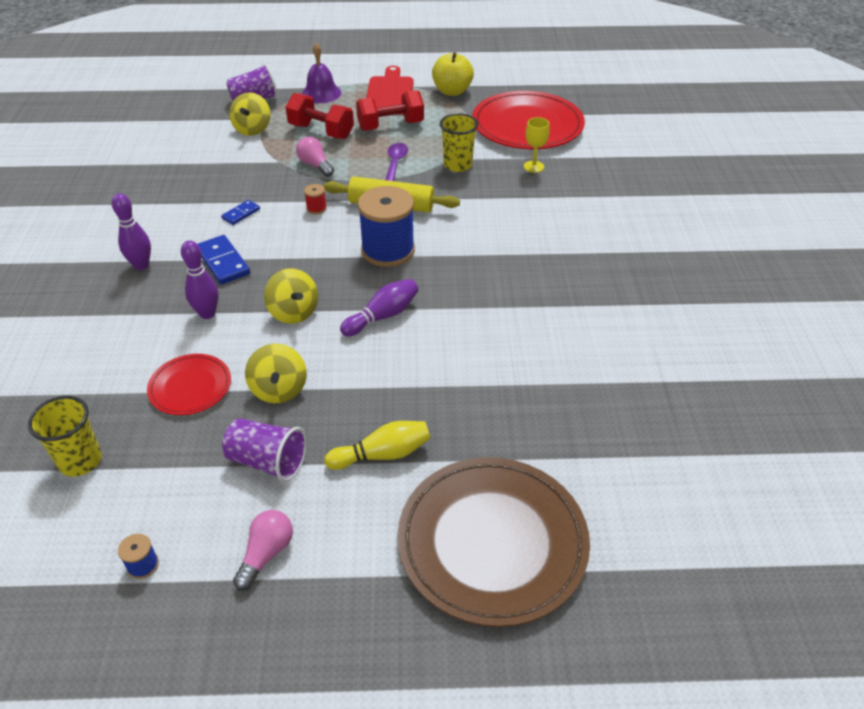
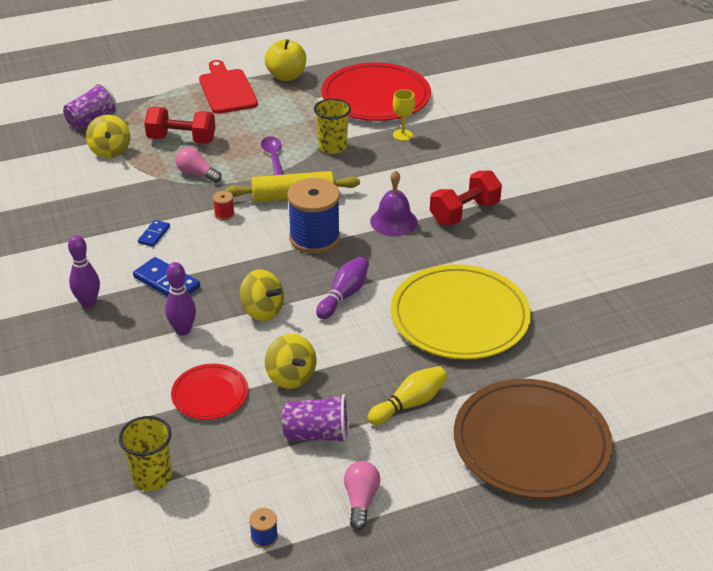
camera: 20 degrees left, 5 degrees down
(321, 93) = (157, 101): purple bell -> purple bell (393, 221)
(390, 126) = (247, 121): red dumbbell -> red dumbbell (464, 213)
(490, 369) = (459, 317): none -> yellow plate

